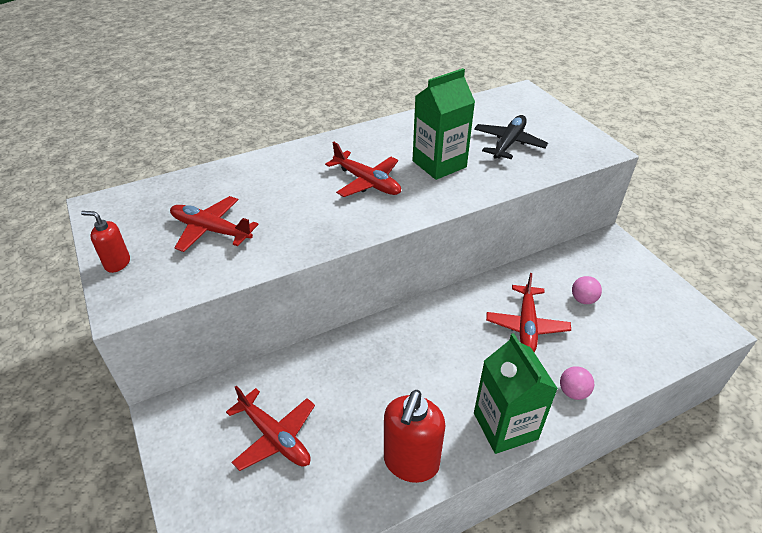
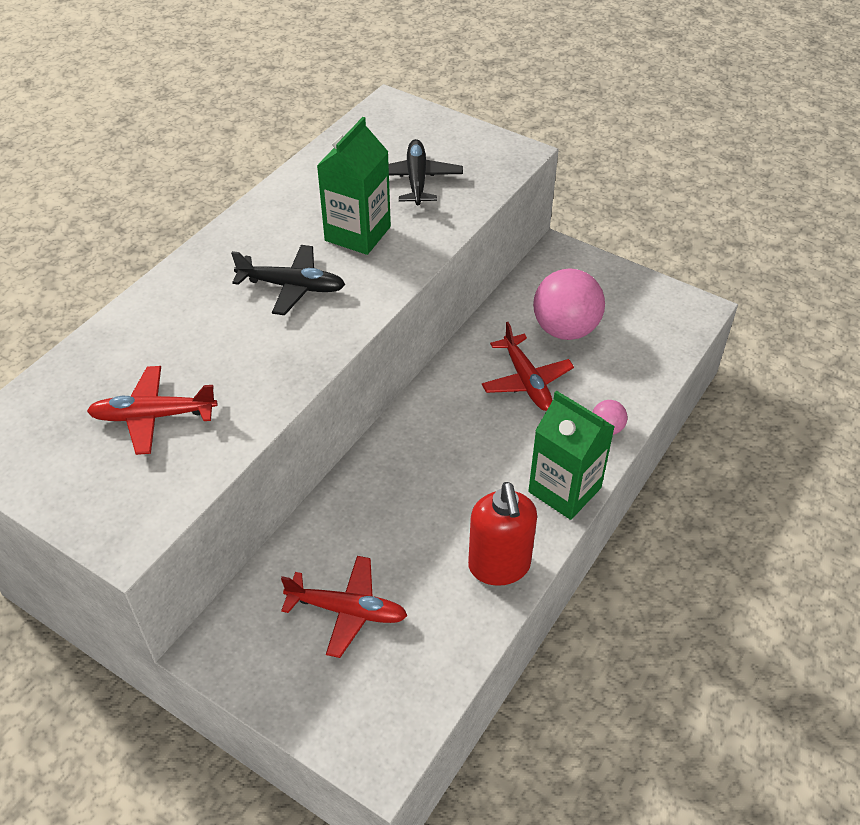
camera: 30 degrees left, 5 degrees up
(117, 263) = (72, 501): red soap dispenser -> none
(367, 182) = (291, 286): red plane -> black plane
(583, 299) = (565, 329): pink ball -> pink ball, size x2.15

